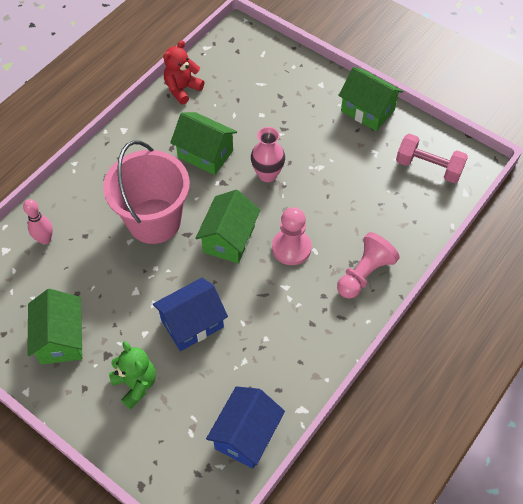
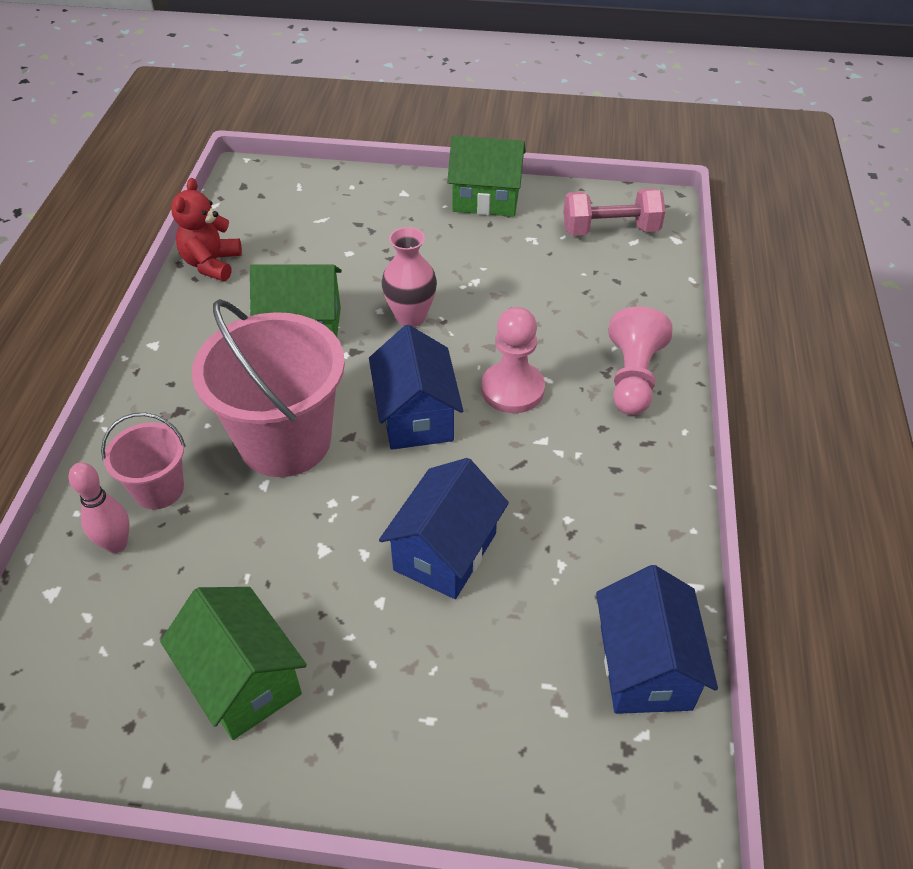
camera: 30 degrees left, 10 degrees down
(79, 218) = (159, 489): none -> pink bucket
(135, 384) = (419, 685): green teddy bear -> none
(229, 239) = (416, 416): green house -> blue house

